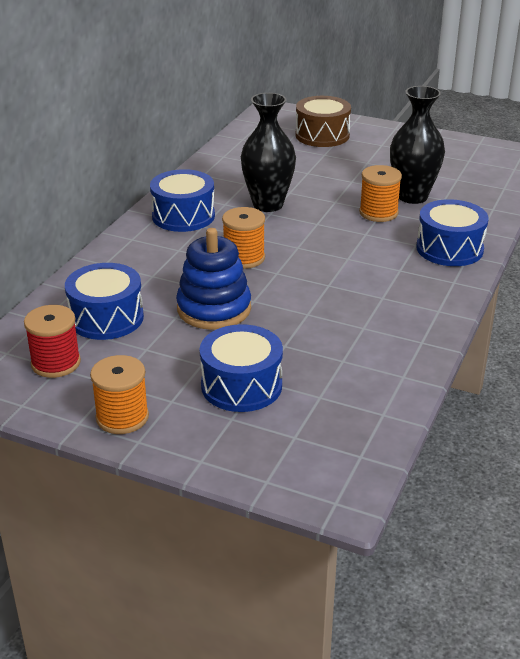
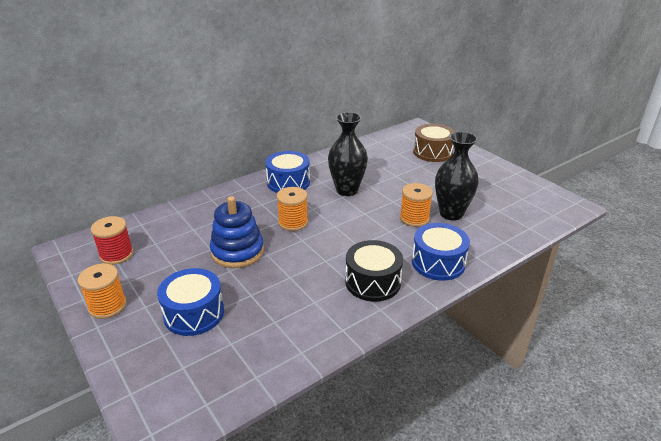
camera: 30 degrees right, 0 degrees up
(106, 318) = (174, 235): blue drum -> none
(403, 288) = (373, 282): none -> black drum

